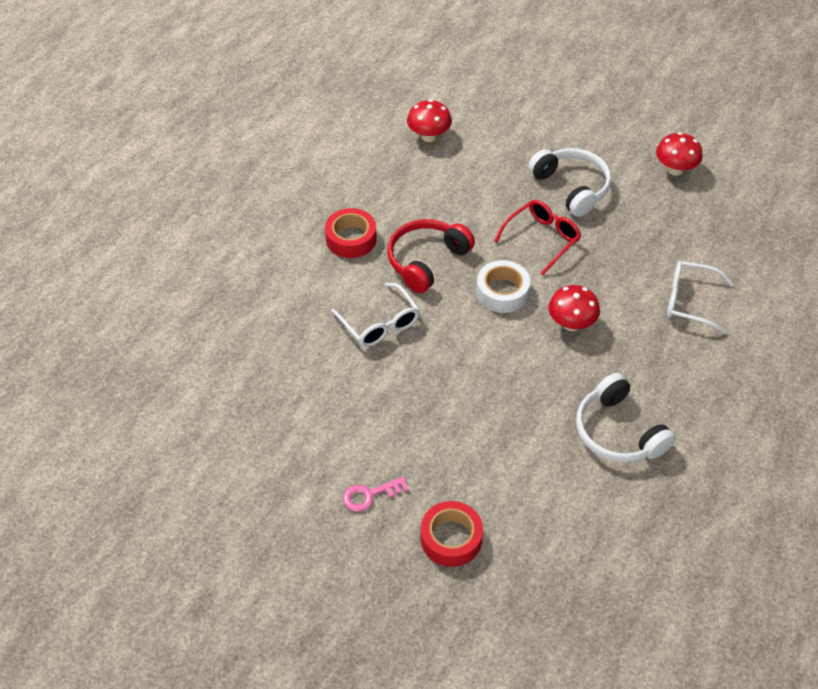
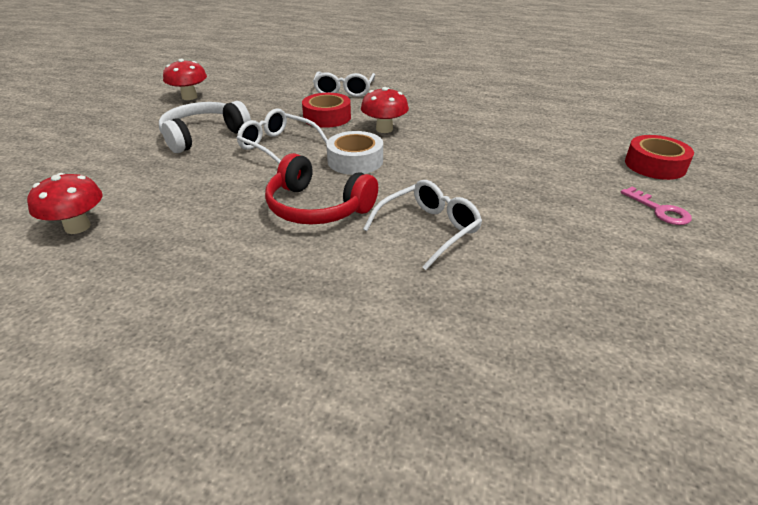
camera: 100 degrees left, 15 degrees down
(351, 239) = (282, 272): red tape -> red tape (327, 117)
(542, 239) = (278, 146): red glasses -> white glasses
(618, 432) = (487, 110): white headphones -> none

